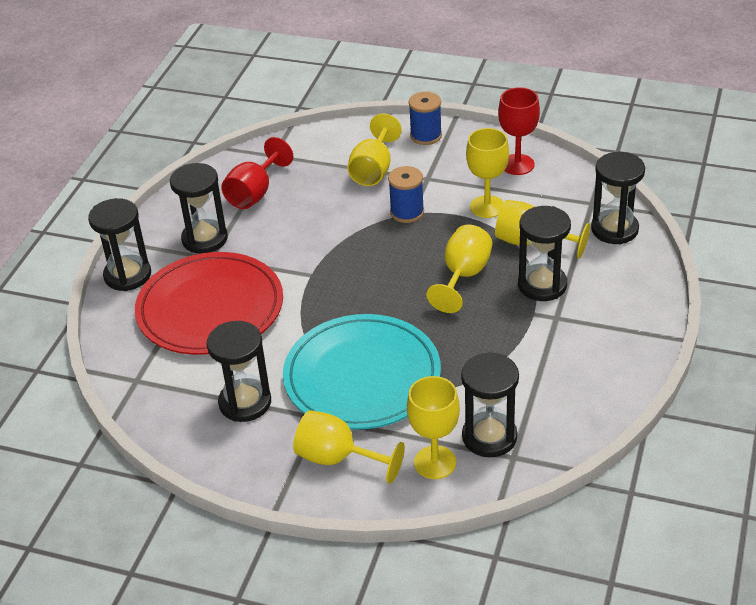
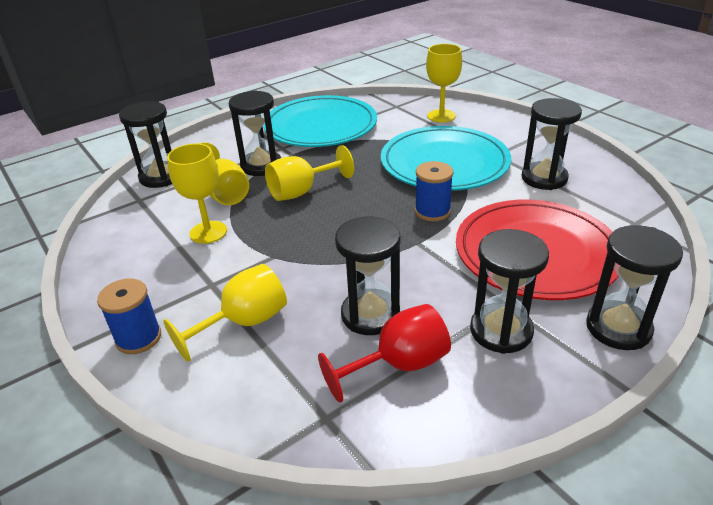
camera: 145 degrees left, 5 degrees down
(338, 458) = (498, 134): yellow goblet -> none
(407, 212) = (274, 259): blue spool -> blue spool (432, 211)
(489, 437) = (398, 115): black hourglass -> black hourglass (370, 315)
(517, 164) = (125, 257): red goblet -> none
(559, 370) = (320, 126): none -> turquoise plate

